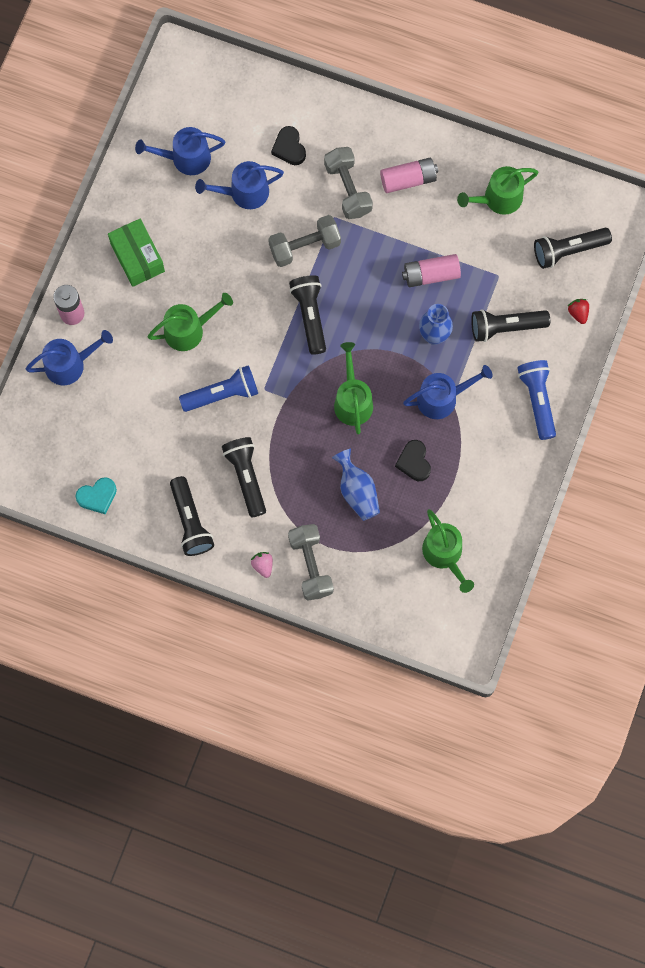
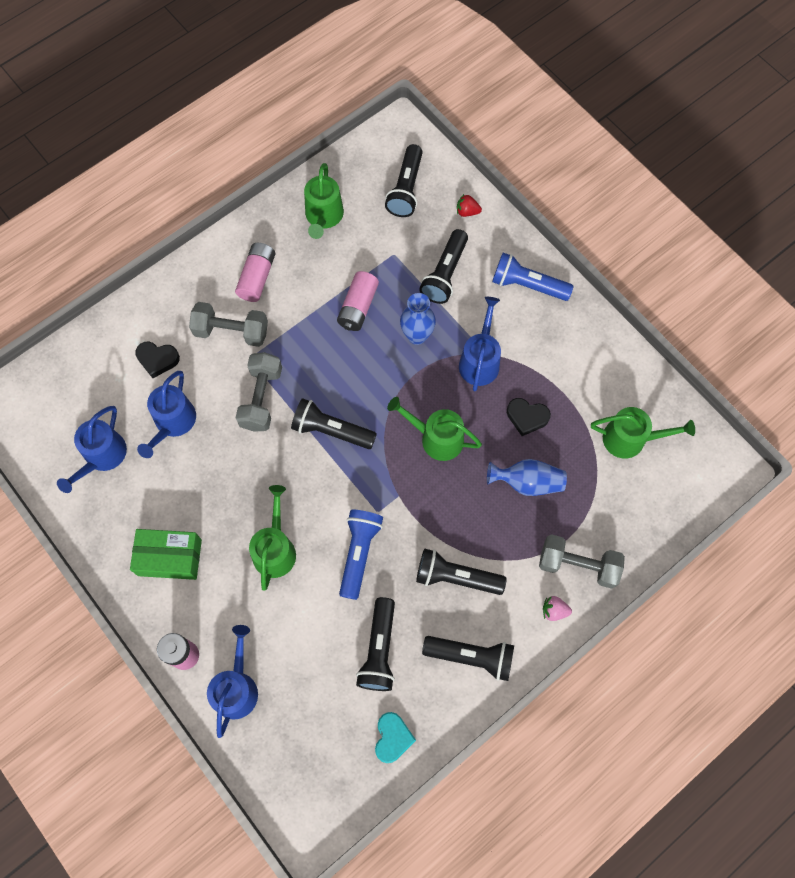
camera: 60 degrees left, 5 degrees down
(156, 451) = (379, 650): none -> black flashlight

